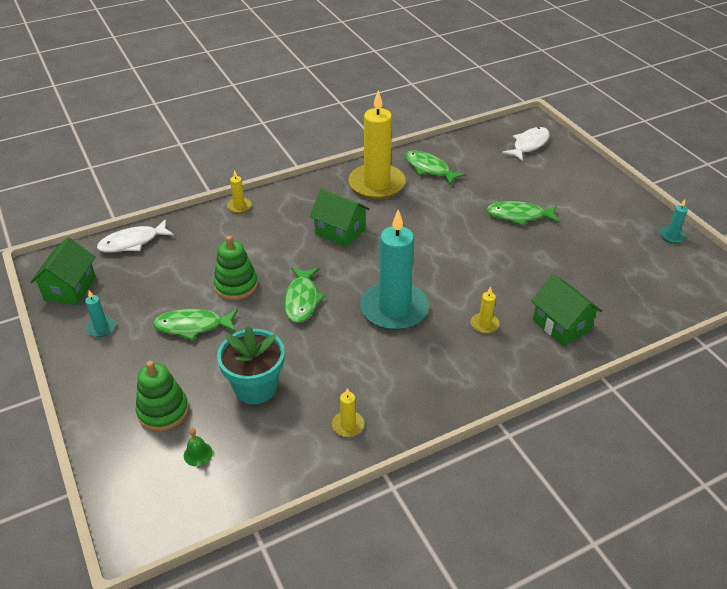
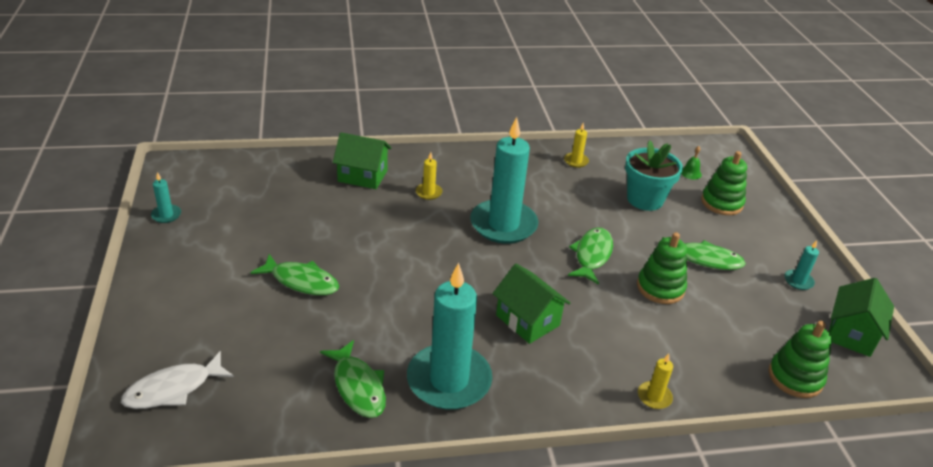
camera: 165 degrees left, 5 degrees down
(132, 242) = (795, 377): white fish -> green stacking toy
(376, 184) = (449, 380): yellow candle -> turquoise candle
(561, 325) = (362, 176): green house -> green house turned 60 degrees counterclockwise

